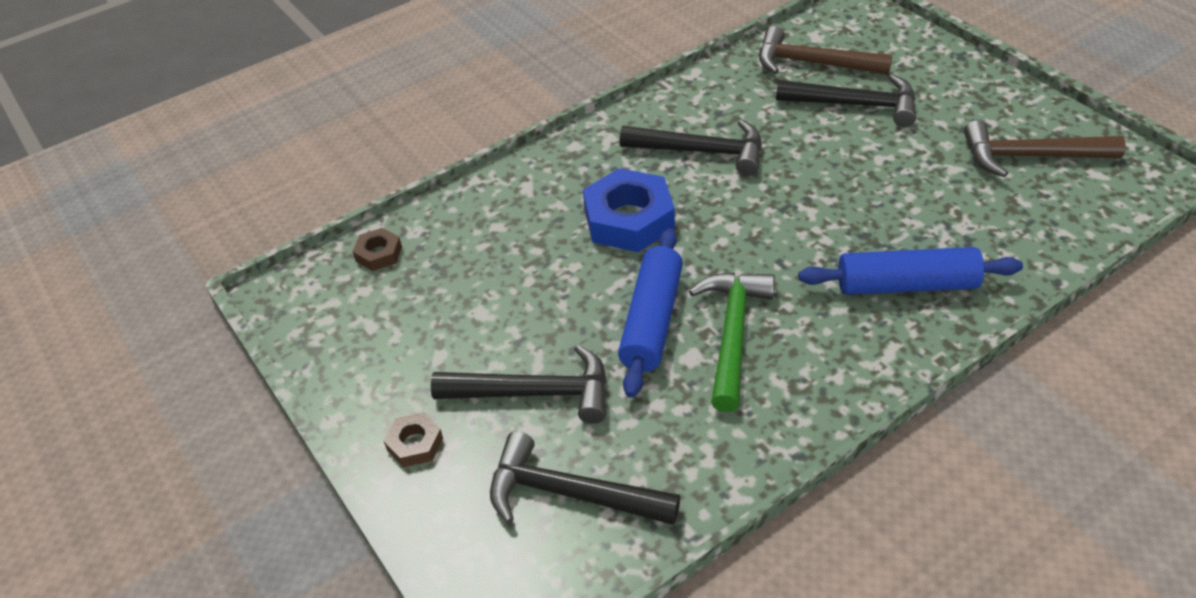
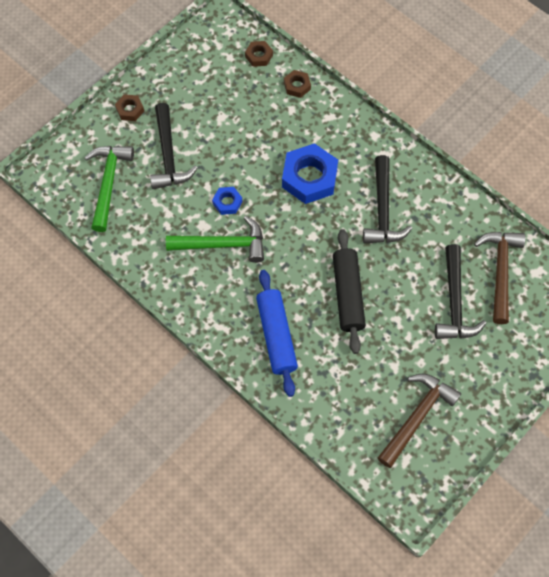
camera: 75 degrees right, 20 degrees up
(456, 216) = (297, 86): none -> brown nut
(570, 493) = (108, 183): black hammer -> green hammer
(652, 321) = (227, 202): blue rolling pin -> blue nut
(837, 200) = (348, 294): none -> black rolling pin
(1030, 156) = (417, 417): brown hammer -> brown hammer turned 45 degrees clockwise

